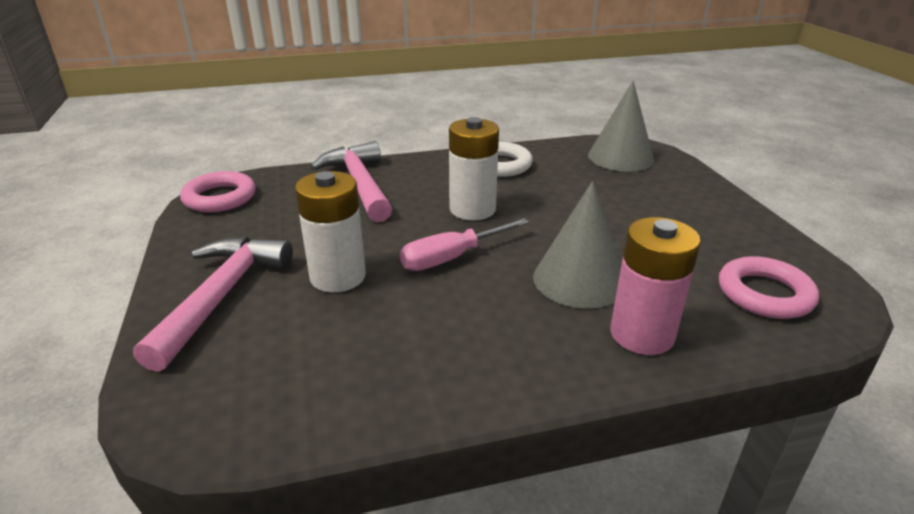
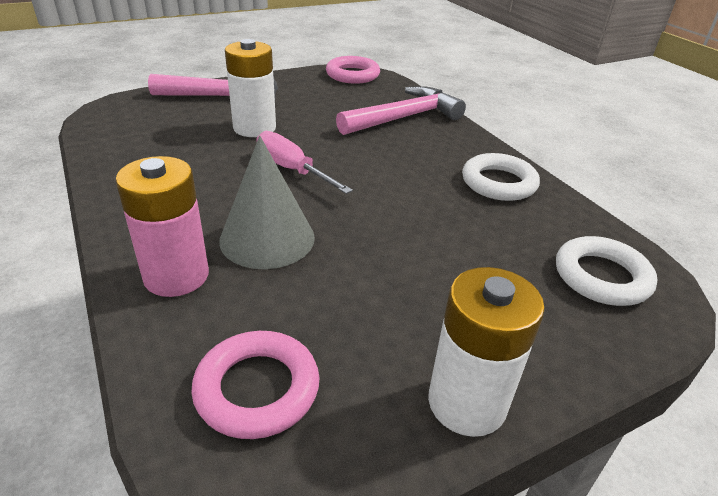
camera: 75 degrees right, 5 degrees up
(472, 209) = (384, 173): white battery -> white battery (467, 403)
(620, 157) = (601, 277): grey cone -> white ring

